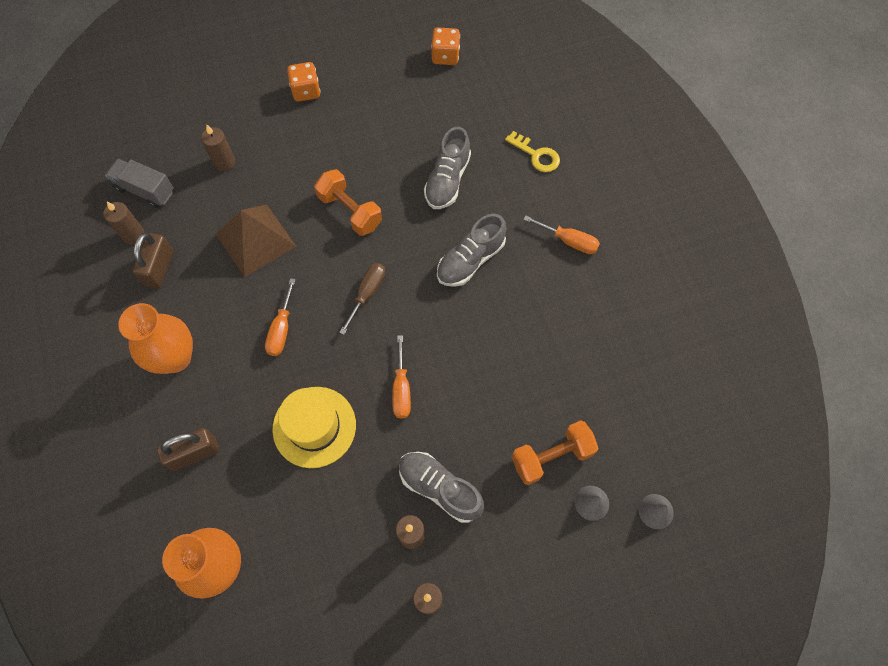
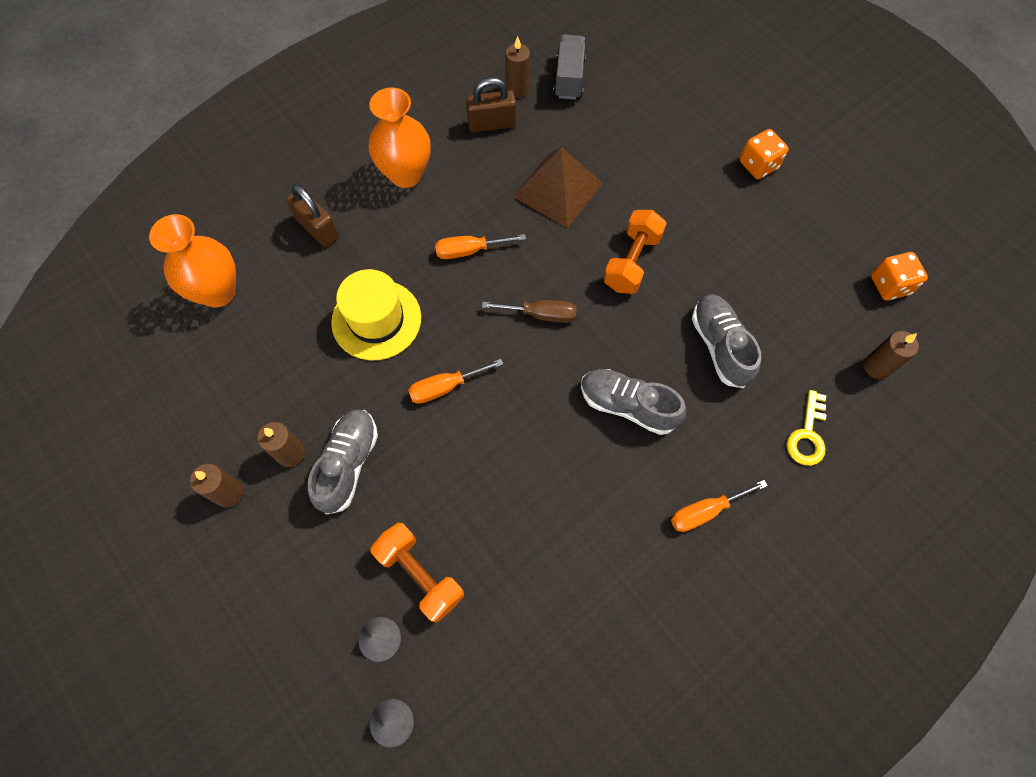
camera: 70 degrees right, 0 degrees up
(224, 162) = (632, 128): brown candle -> brown candle (877, 367)
(447, 180) = (720, 346): grey shoe -> grey shoe turned 75 degrees clockwise
(569, 241) = (705, 511): orange screwdriver -> orange screwdriver turned 60 degrees clockwise

